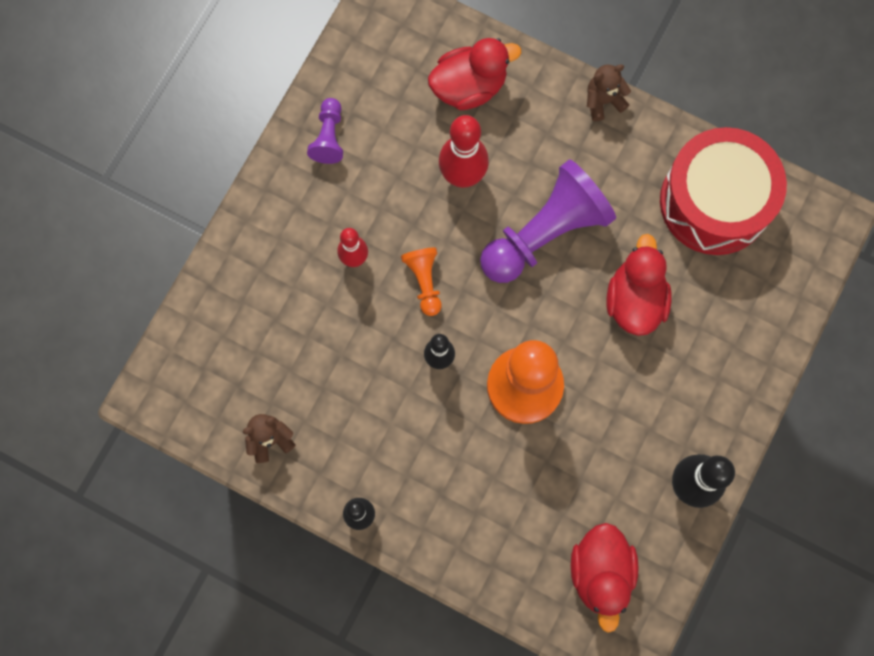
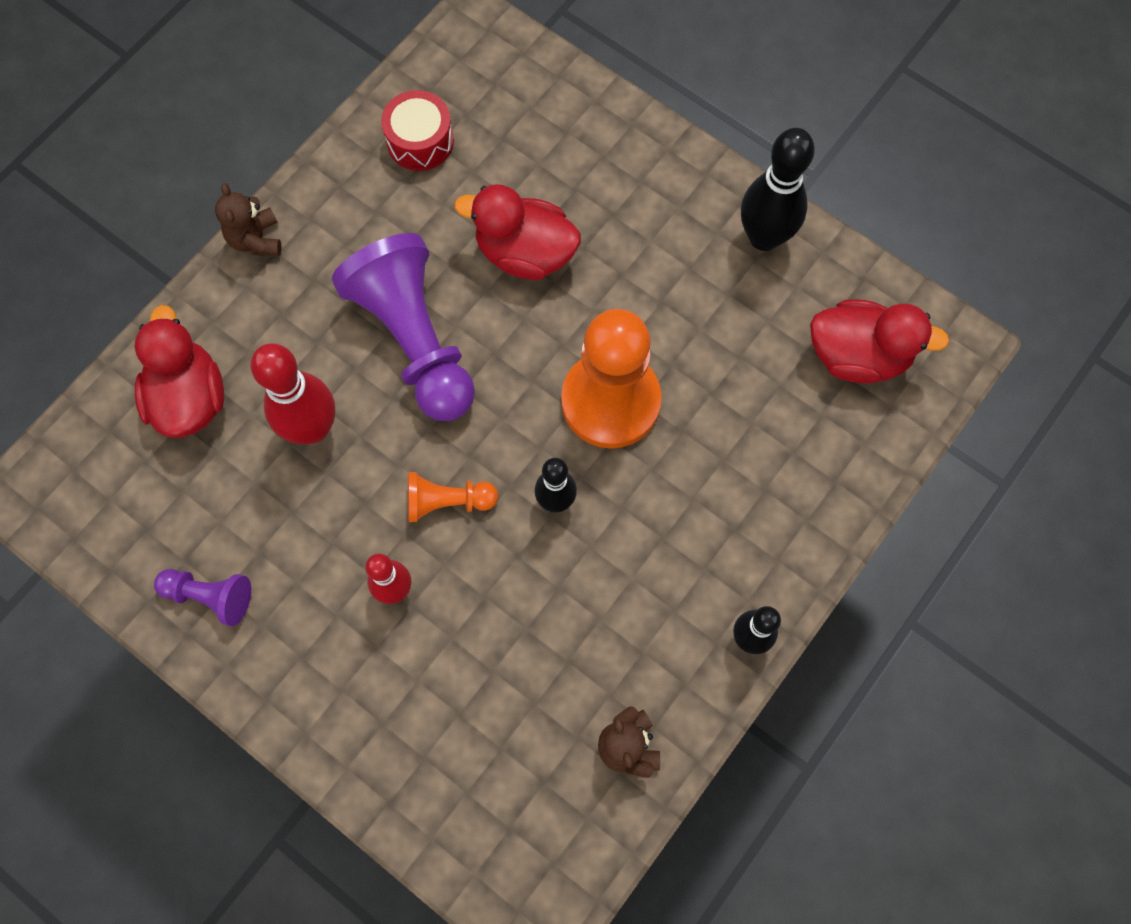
camera: 80 degrees left, 5 degrees down
(714, 202) = (420, 141): red drum -> red drum, size x0.49

